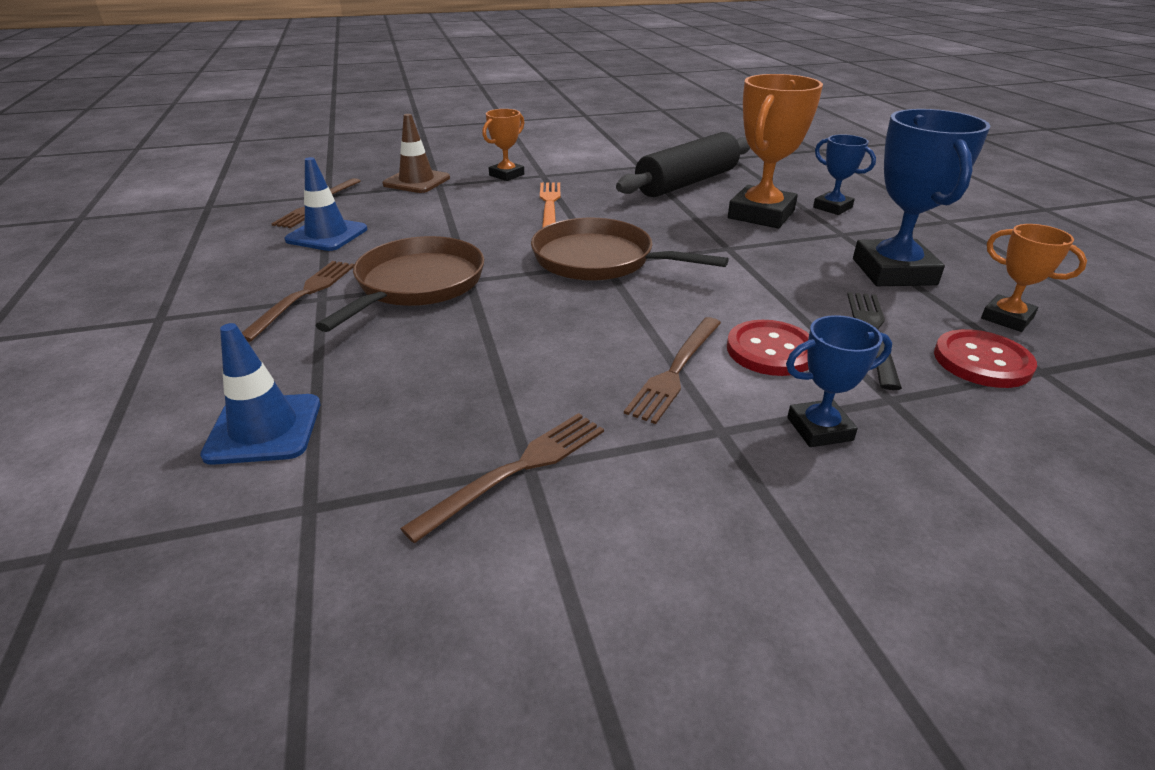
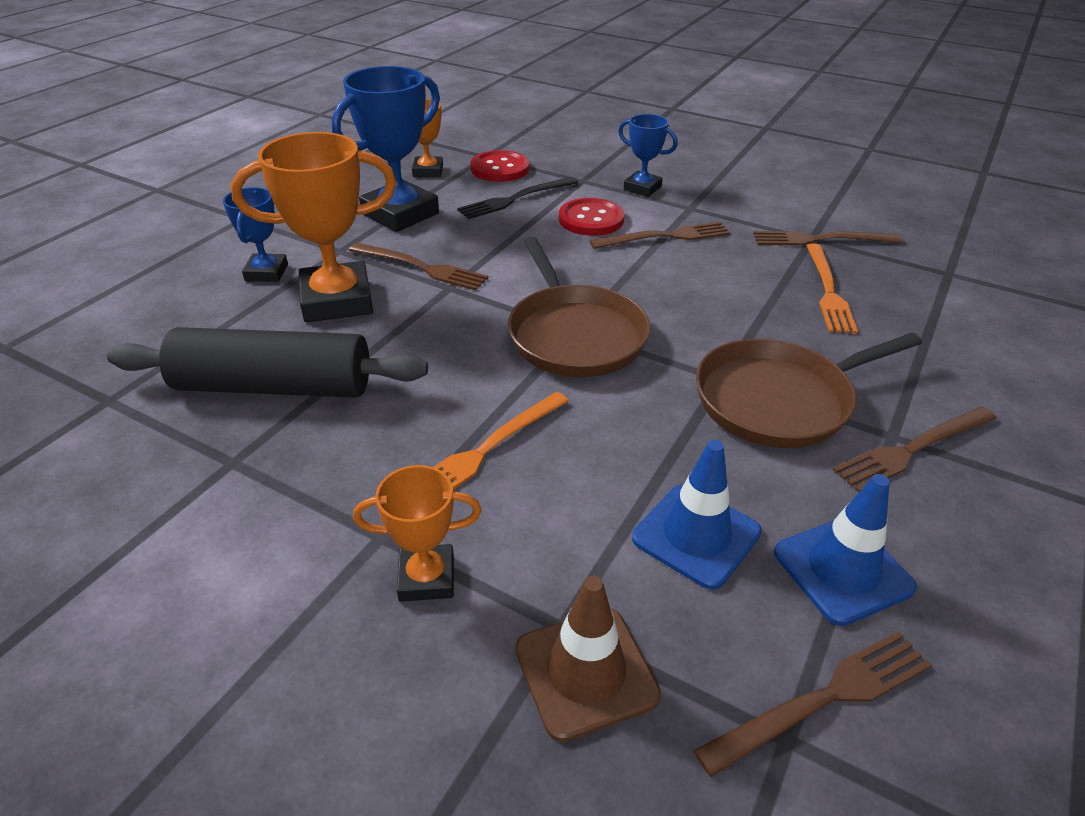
camera: 135 degrees left, 5 degrees up
(264, 429) = (973, 326): blue traffic cone -> blue traffic cone (696, 535)
(448, 393) = (828, 291): none -> orange fork
(773, 249) = (421, 267): none -> brown fork

